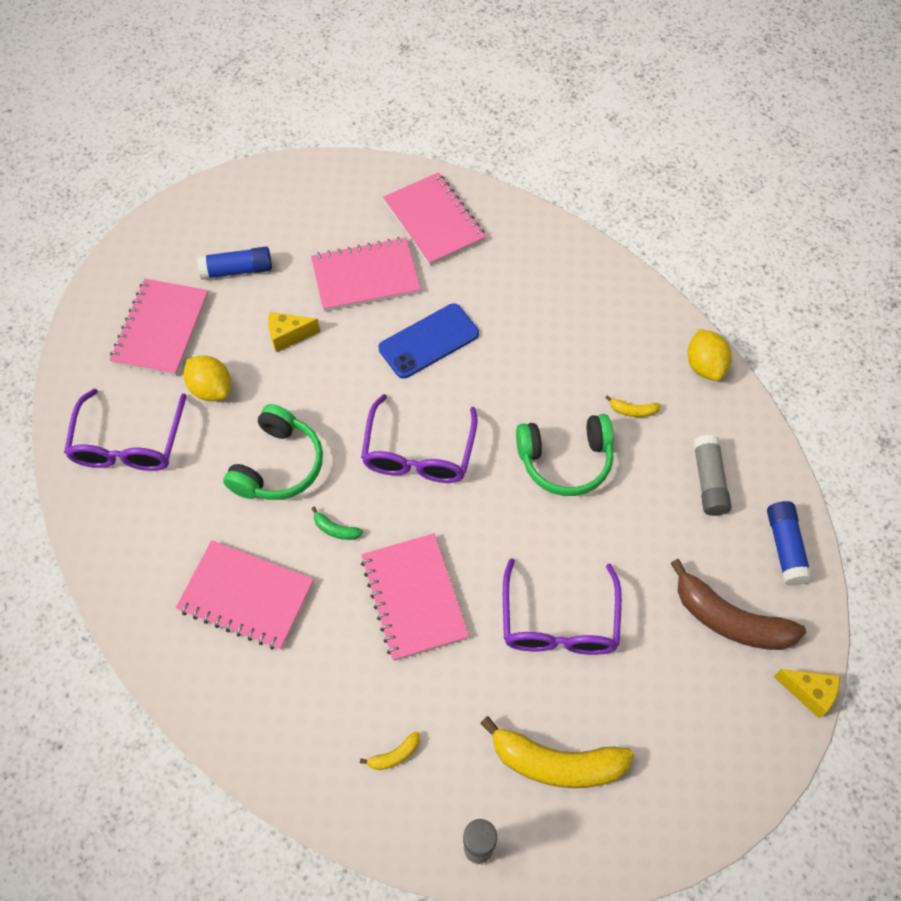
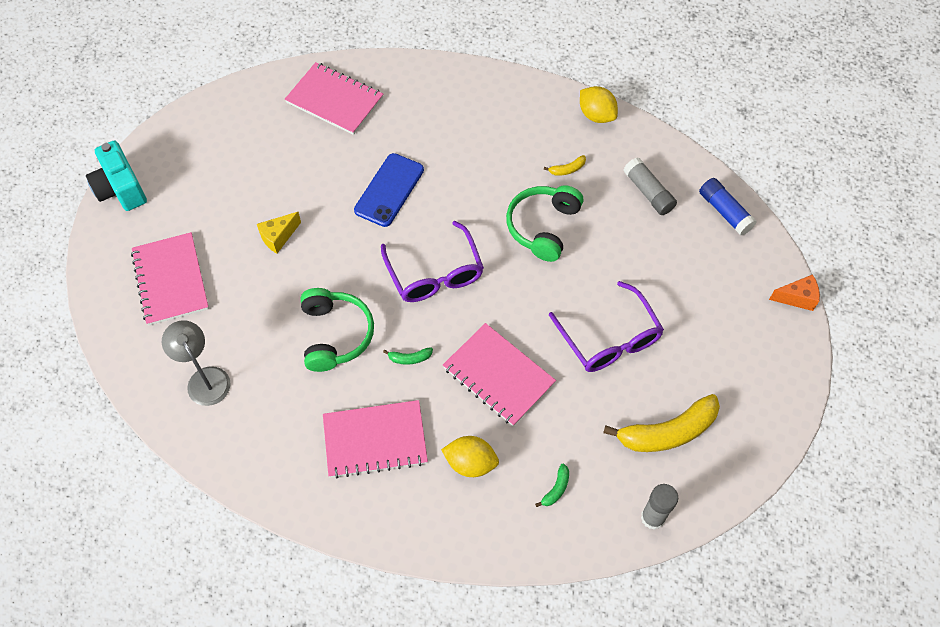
camera: 30 degrees left, 0 degrees up
(128, 443) = (205, 378): purple glasses -> grey lamp
(174, 215) = (121, 189): none -> turquoise camera
(211, 389) = (244, 305): yellow lemon -> yellow lemon (470, 463)
(237, 270) = (203, 207): blue glue stick -> none
(365, 277) = (309, 165): pink notebook -> none
(395, 755) = (556, 489): yellow banana -> green banana
(565, 461) = (543, 227): green headphones -> green headphones turned 150 degrees clockwise
(730, 620) = (719, 277): brown banana -> none
(809, 693) = (797, 298): yellow cheese -> orange cheese

